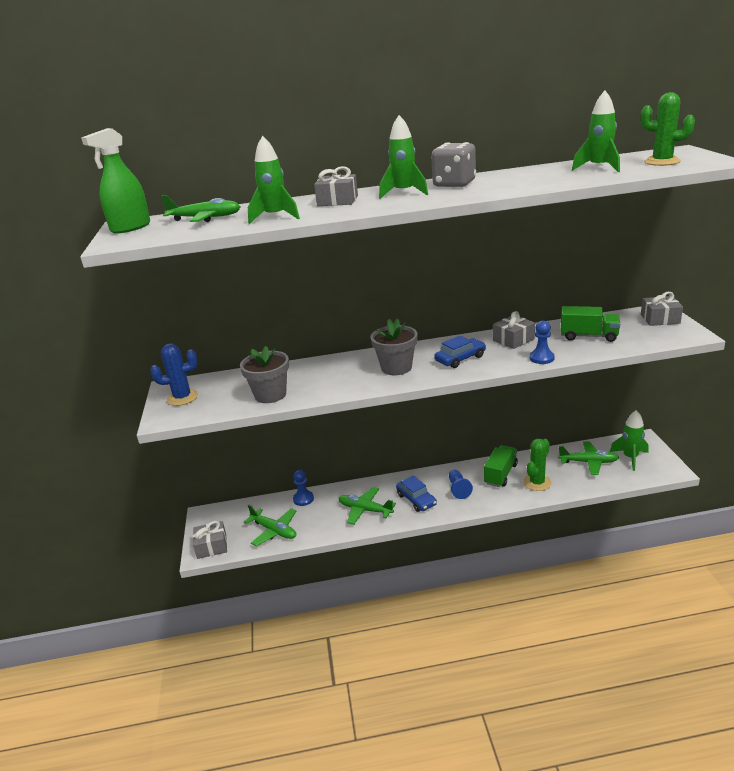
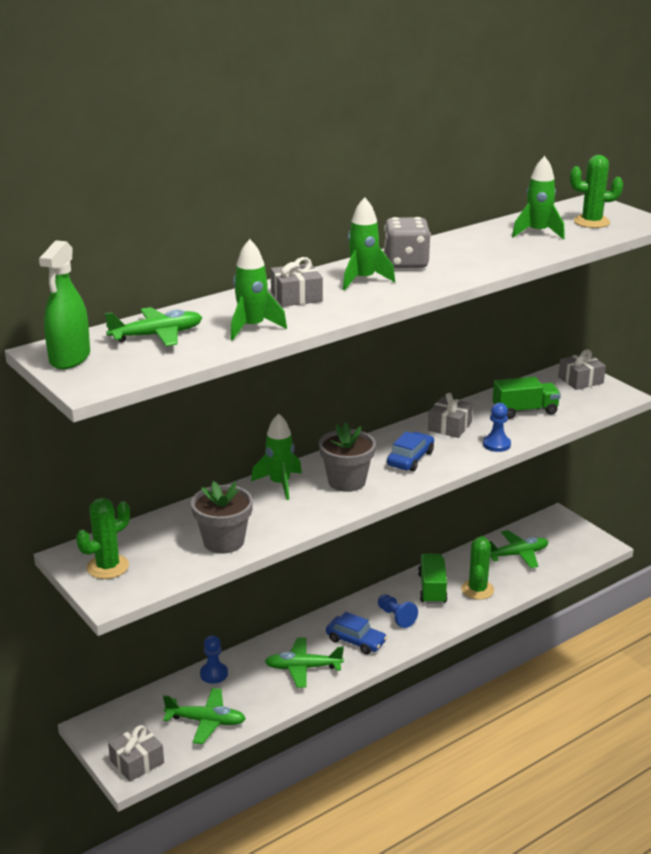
camera: 30 degrees left, 0 degrees up
(182, 398) = (108, 567): blue cactus -> green cactus
(630, 458) = (556, 540): green rocket -> green rocket (280, 484)

